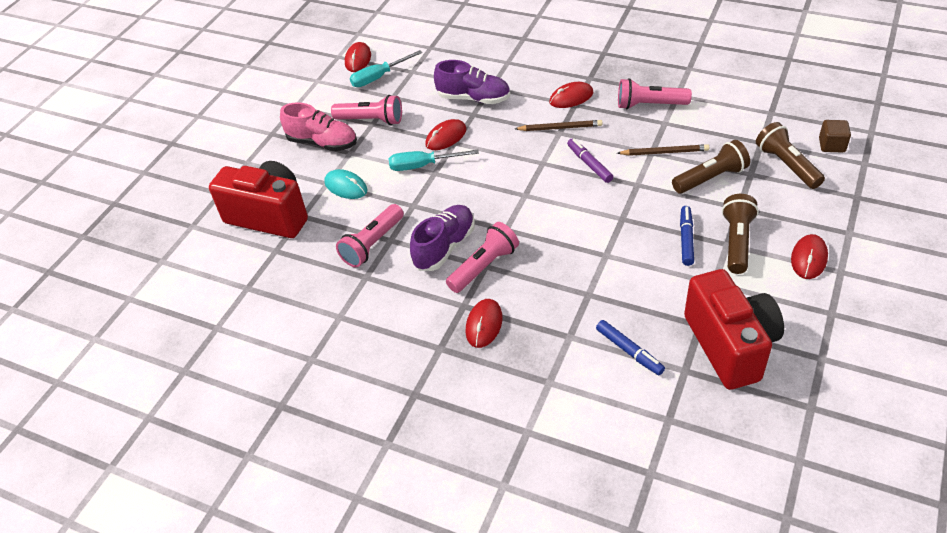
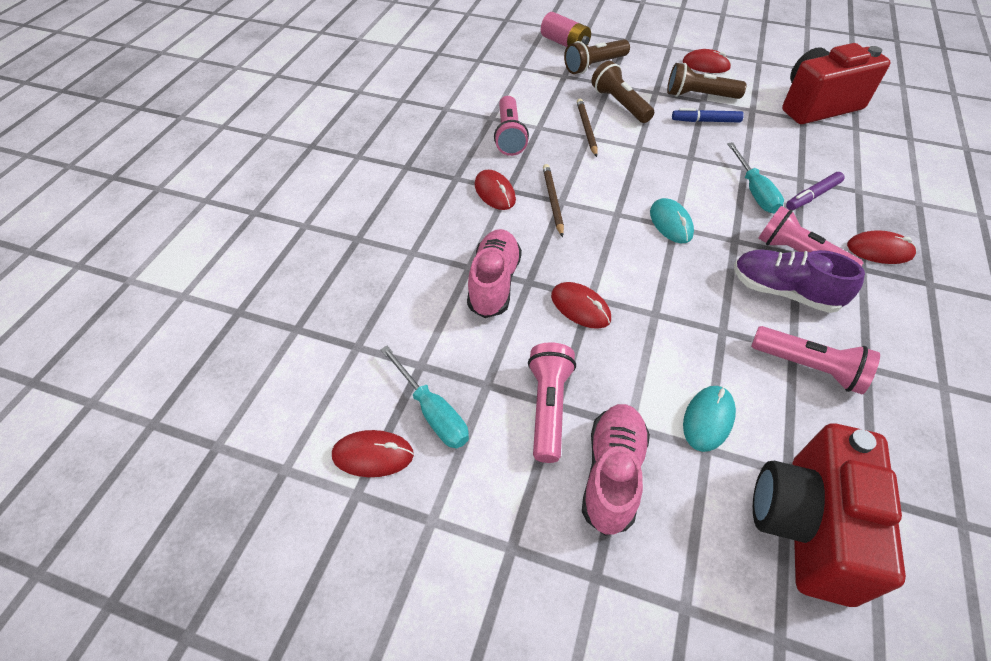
camera: 100 degrees left, 5 degrees up
(423, 166) = (643, 327): turquoise screwdriver -> turquoise screwdriver (754, 191)
(474, 98) = (494, 283): purple shoe -> pink shoe
(529, 193) = (671, 223): none -> turquoise mouse
(589, 164) = (613, 178): purple marker -> purple marker (812, 196)
(629, 351) = (854, 156): blue marker -> none
(831, 145) = (565, 44): brown cube -> pink battery

